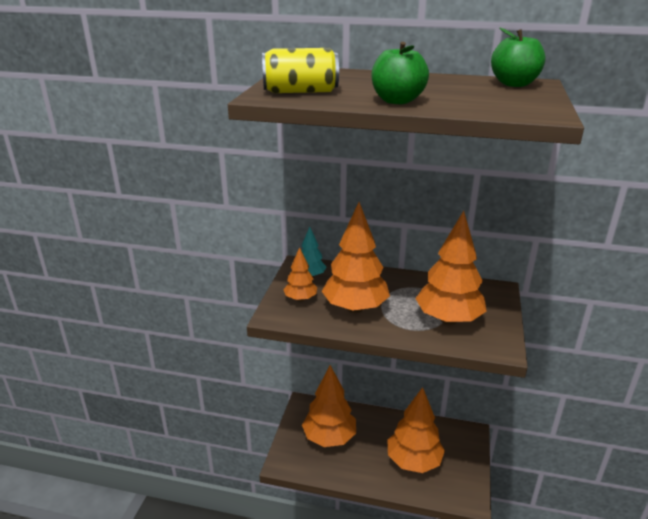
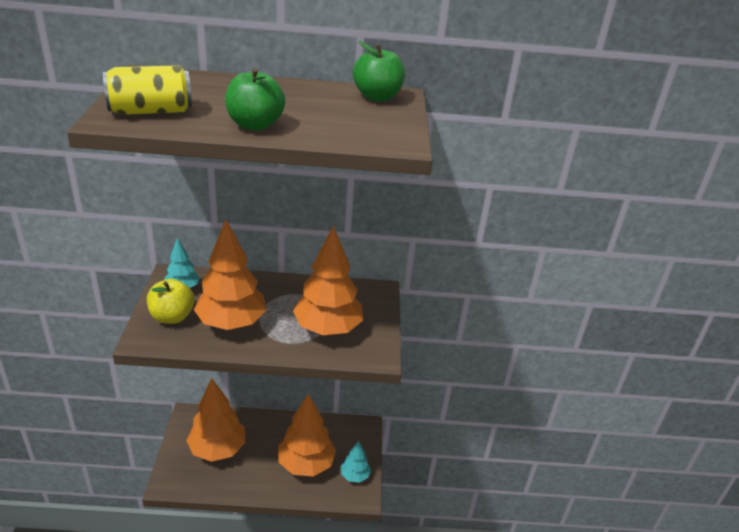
camera: 15 degrees left, 5 degrees up
(300, 299) = (172, 317): orange tree -> yellow apple
(463, 478) = (355, 475): none -> turquoise tree

